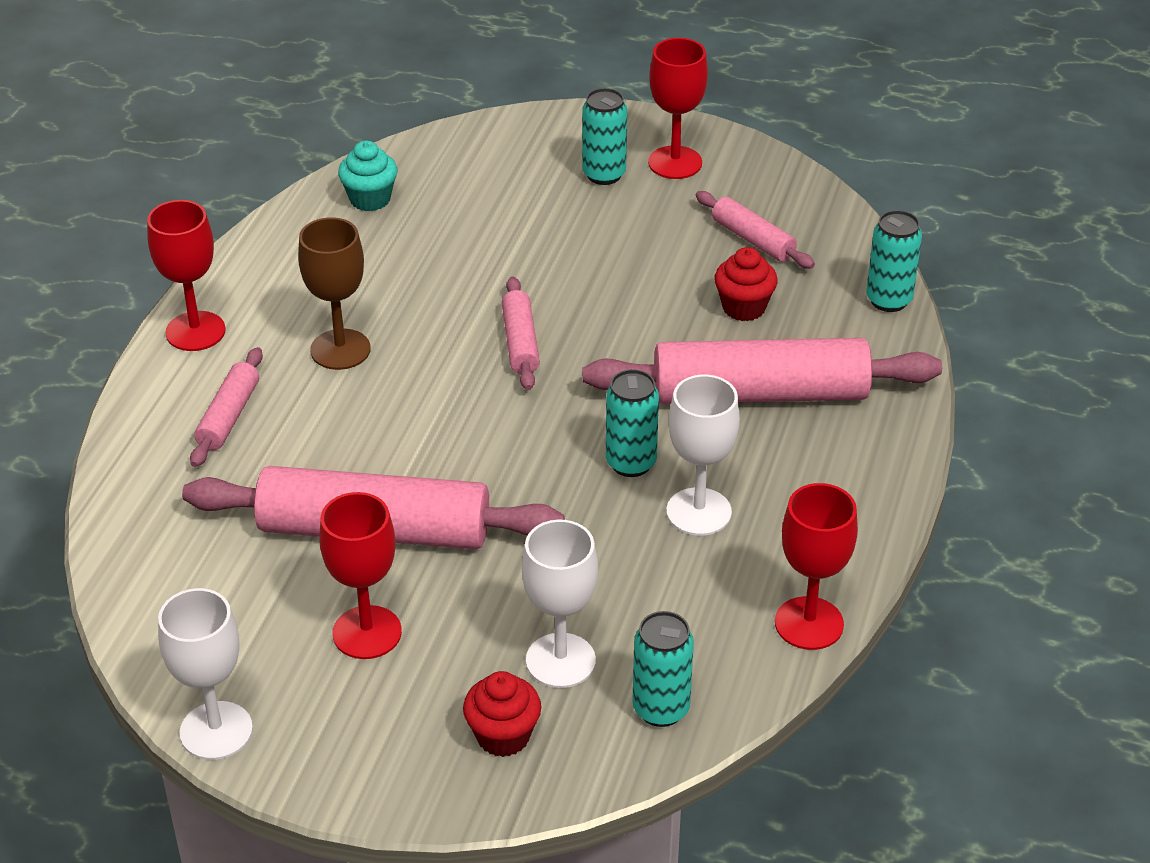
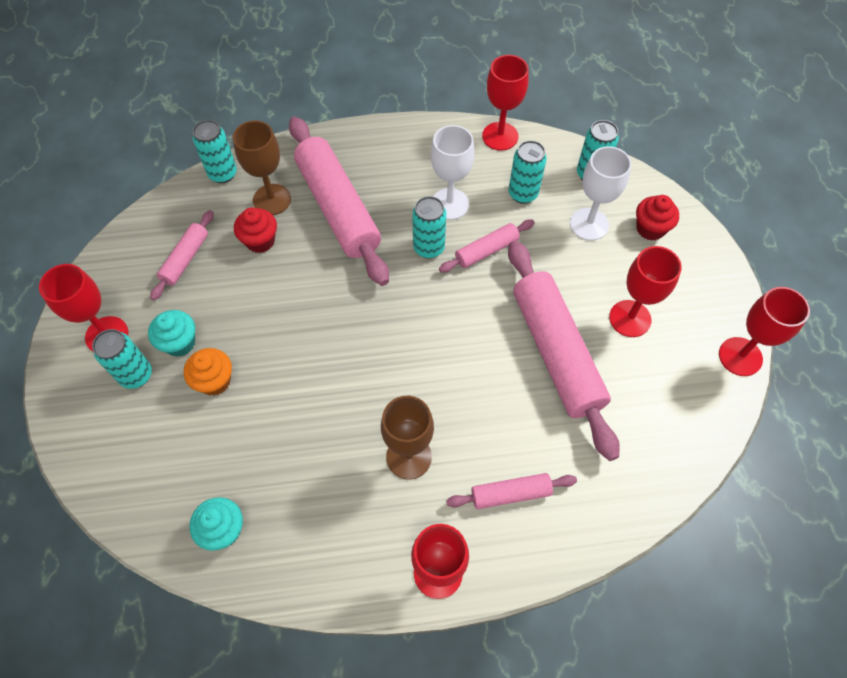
camera: 115 degrees left, 20 degrees up
(216, 731) = (740, 356): white goblet -> red goblet
(520, 342) = (349, 349): pink rolling pin -> pink rolling pin (486, 251)
(554, 228) = (215, 381): none -> orange cupcake
(626, 212) = (180, 343): none -> turquoise cupcake
(669, 604) = (523, 194): none -> turquoise can
(813, 334) = (272, 199): none -> brown goblet

